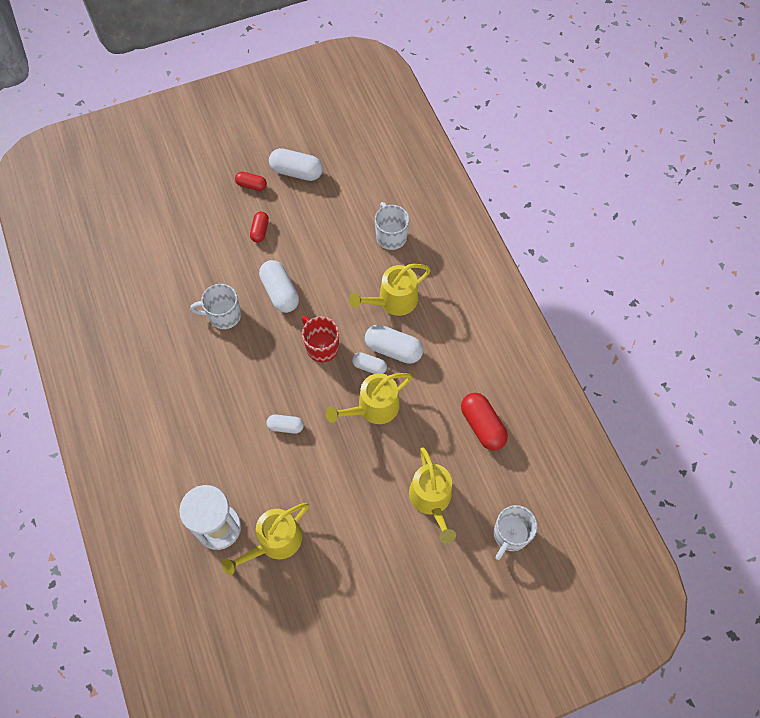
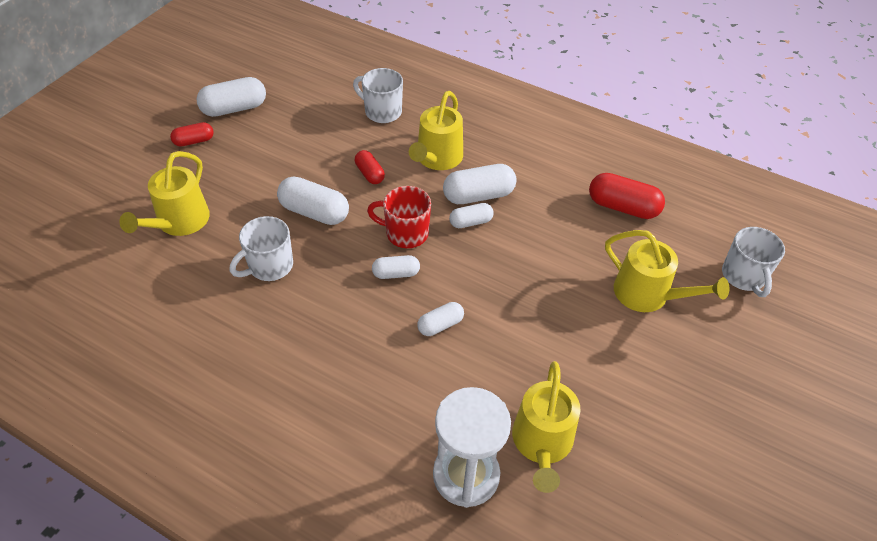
camera: 40 degrees left, 15 degrees down
(260, 231) = (240, 173): red capsule -> red capsule (370, 174)
(291, 372) = (396, 273): none -> white capsule
(373, 408) = (511, 253): yellow watering can -> yellow watering can (179, 222)

